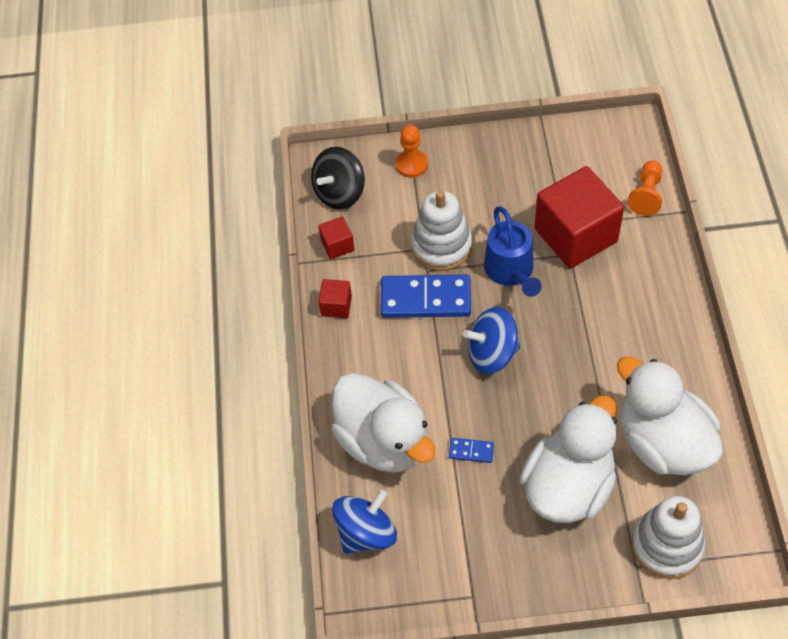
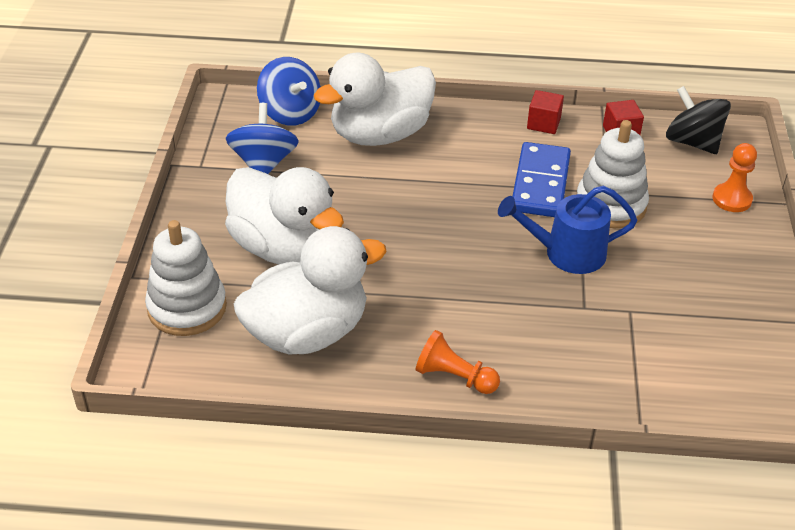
camera: 95 degrees right, 15 degrees down
(471, 451) = (348, 188): blue domino -> none
(492, 353) = (460, 220): blue spinning top -> blue spinning top (264, 163)
(575, 235) = (612, 318): red cube -> none
(646, 195) = (673, 401): orange pawn -> orange pawn (454, 377)

